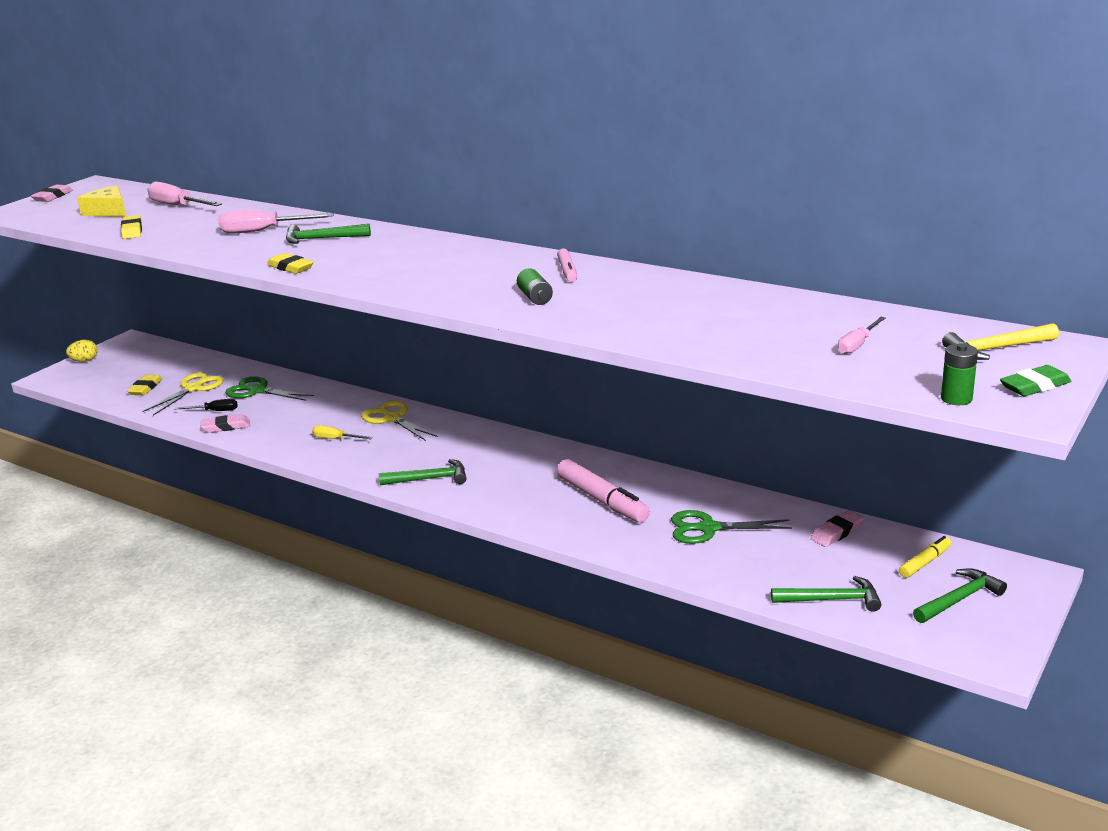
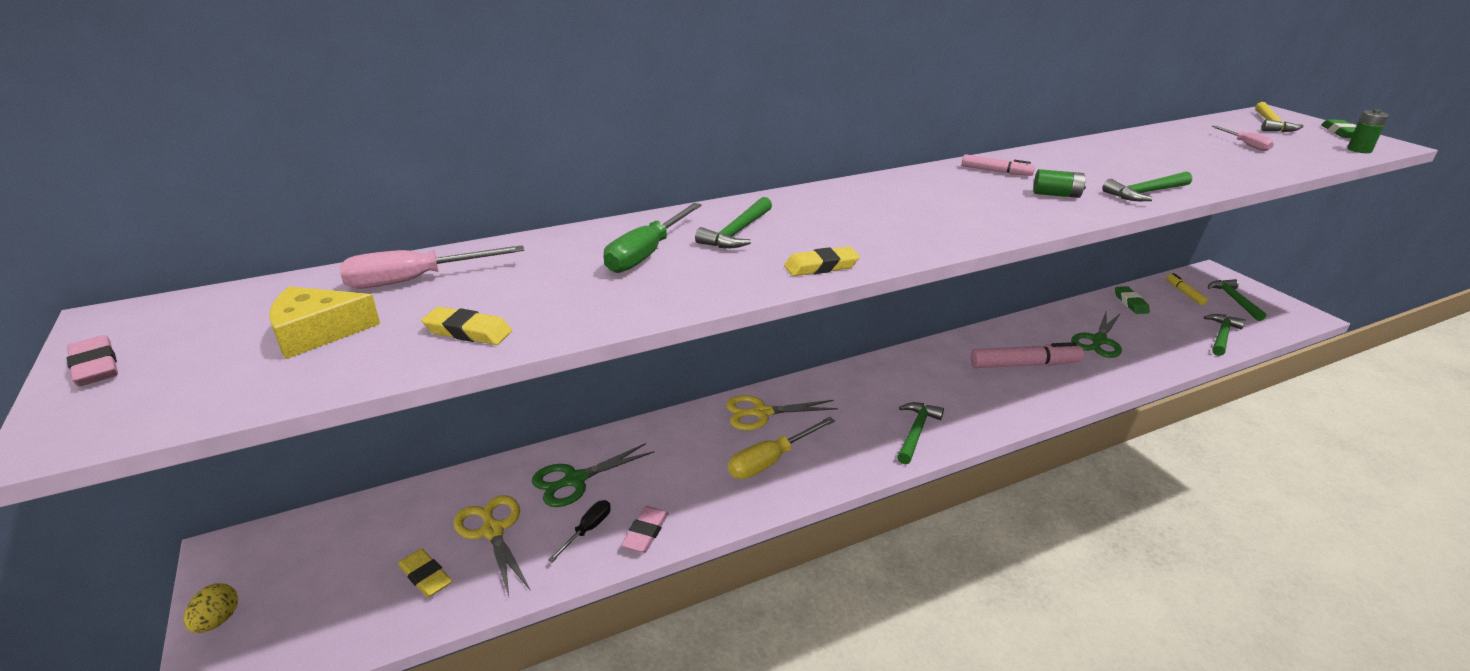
camera: 60 degrees left, 5 degrees up
(263, 231) = (647, 253): pink screwdriver -> green screwdriver
(336, 439) = (770, 461): yellow screwdriver -> yellow screwdriver, size x1.70
(592, 324) = (1145, 193): none -> green hammer
(837, 532) = (1130, 303): pink eraser -> green eraser

